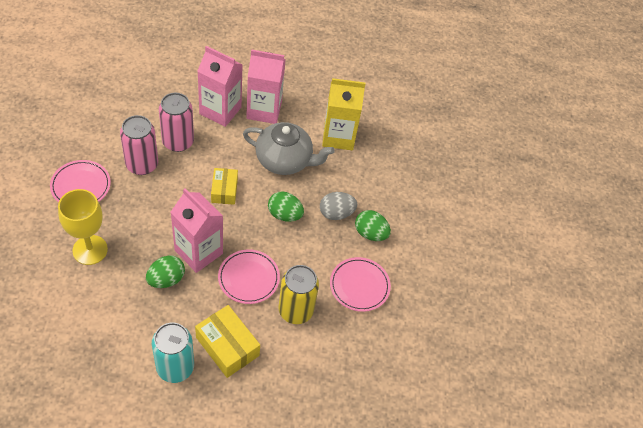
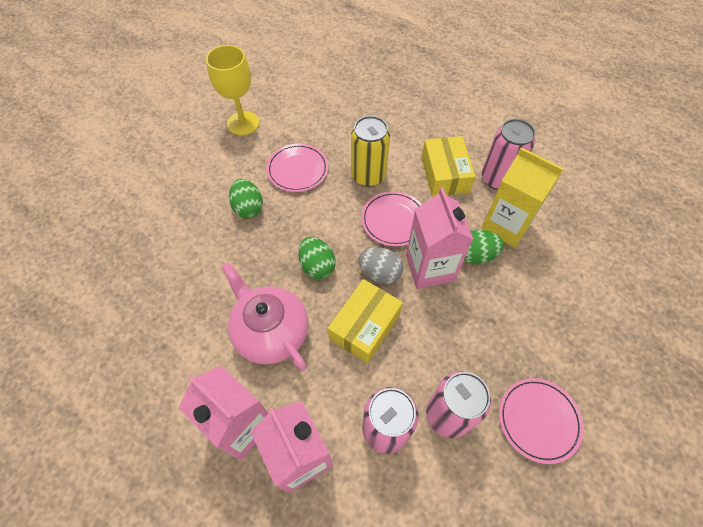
camera: 140 degrees left, 5 degrees up
(90, 250) = (547, 324): yellow goblet -> yellow goblet (243, 123)
(175, 367) = (497, 178): turquoise can -> pink can
(224, 190) = (364, 326): yellow box -> yellow box, size x1.51
(284, 160) = (271, 332): grey teapot -> pink teapot
(336, 213) = (264, 242): grey egg -> grey egg (380, 273)
(338, 136) = (184, 333): yellow carton -> yellow carton (506, 225)

